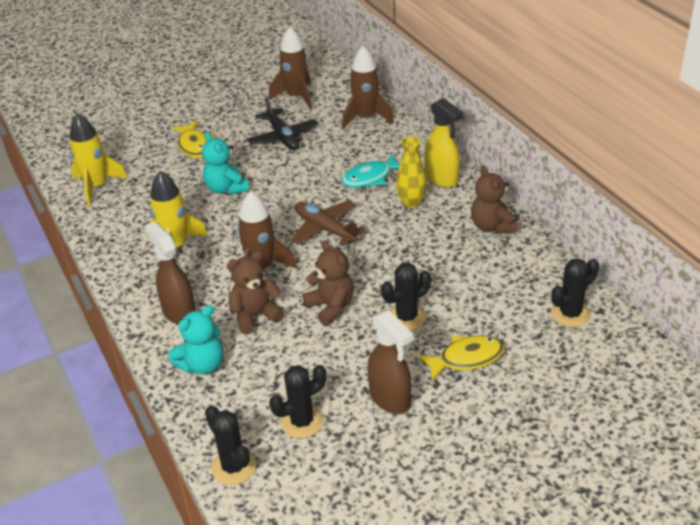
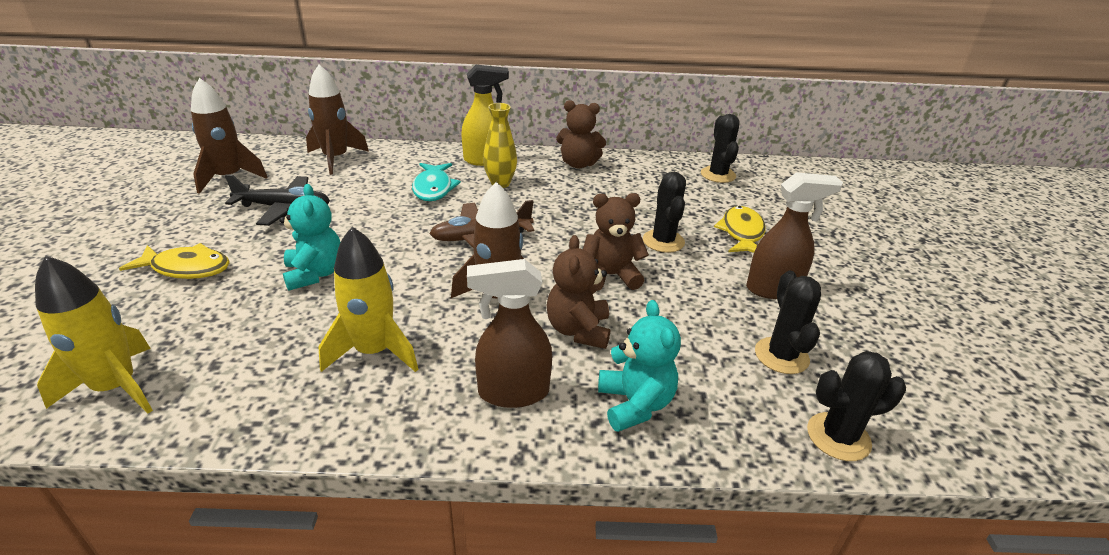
camera: 65 degrees left, 5 degrees down
(226, 188) = (315, 274): turquoise teddy bear -> turquoise teddy bear turned 105 degrees counterclockwise

